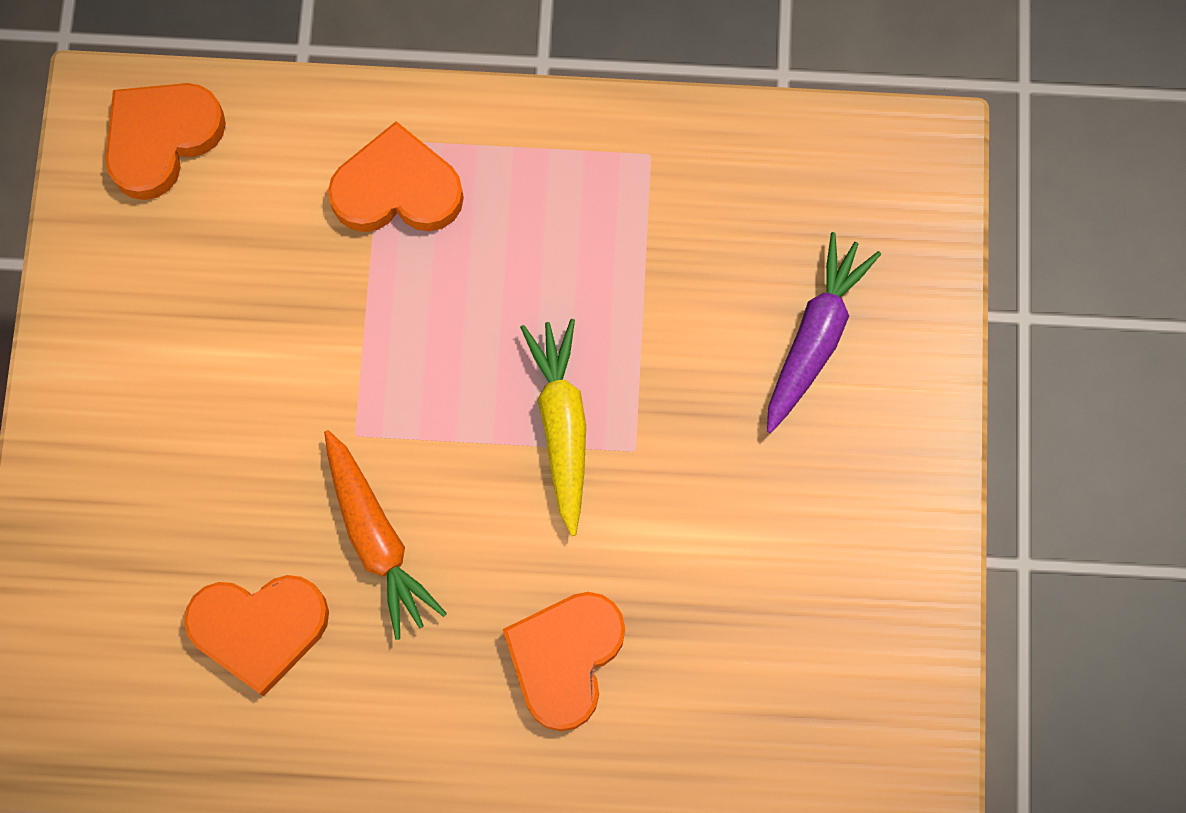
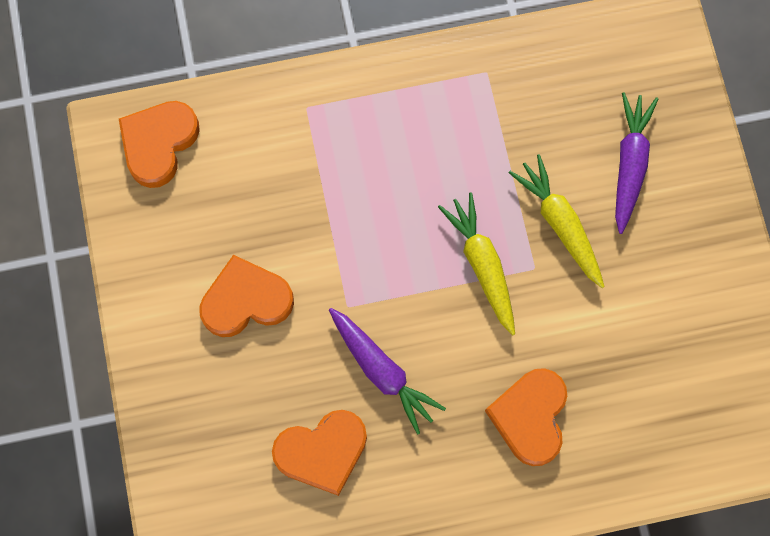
camera: 15 degrees left, 0 degrees up
(376, 538) = (382, 371): orange carrot -> purple carrot
(397, 189) = (327, 137): orange heart -> orange heart (246, 300)
(689, 396) = (559, 224): none -> yellow carrot

